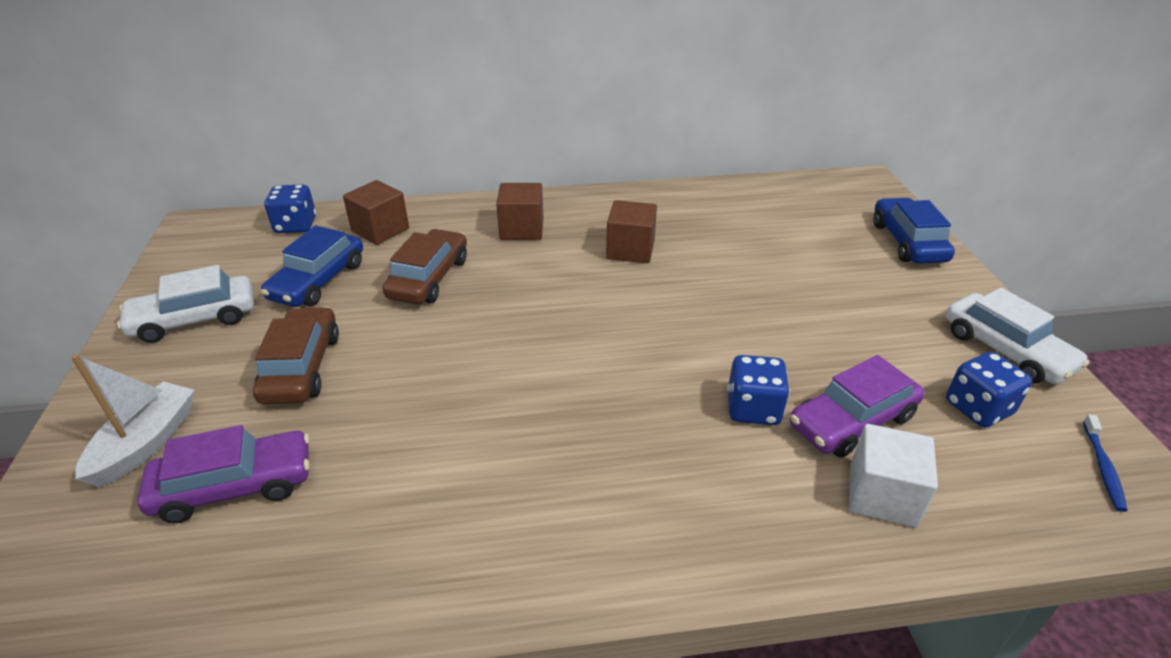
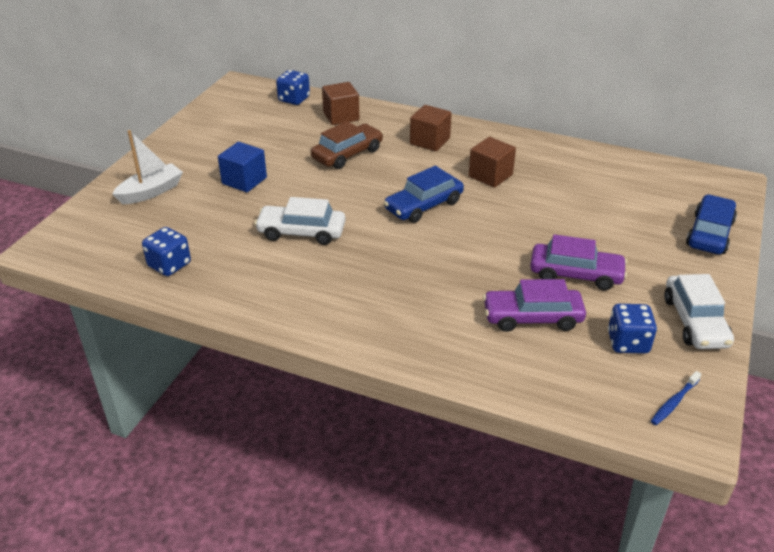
camera: 30 degrees right, 0 degrees up
(194, 319) = (207, 138): white car -> white car (301, 232)
(235, 486) = (178, 225): purple car -> purple car (576, 274)
(302, 367) = (244, 180): brown car -> blue cube
(318, 281) = (284, 136): blue car -> blue car (423, 205)
(753, 409) = (476, 289): blue dice -> blue dice (169, 265)
(882, 495) = (507, 357): white cube -> none

